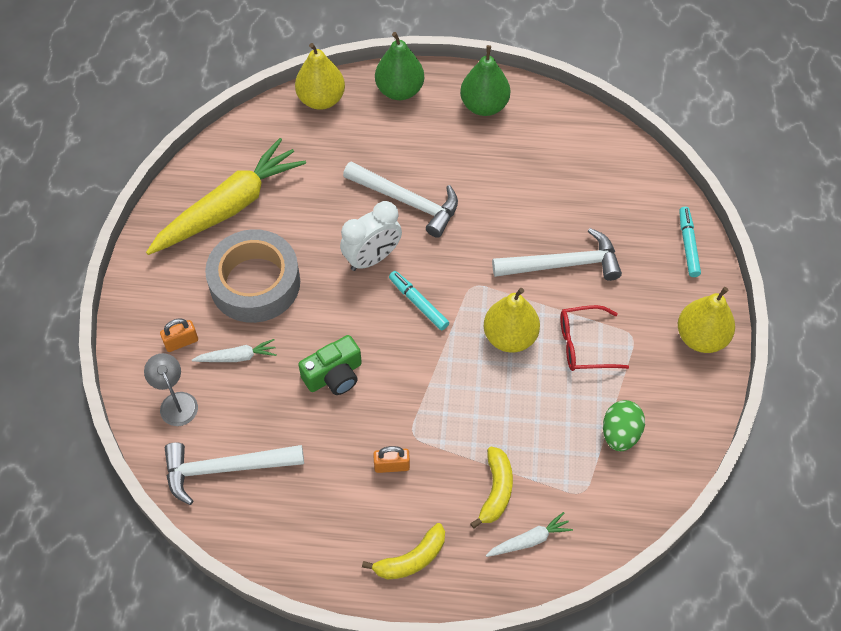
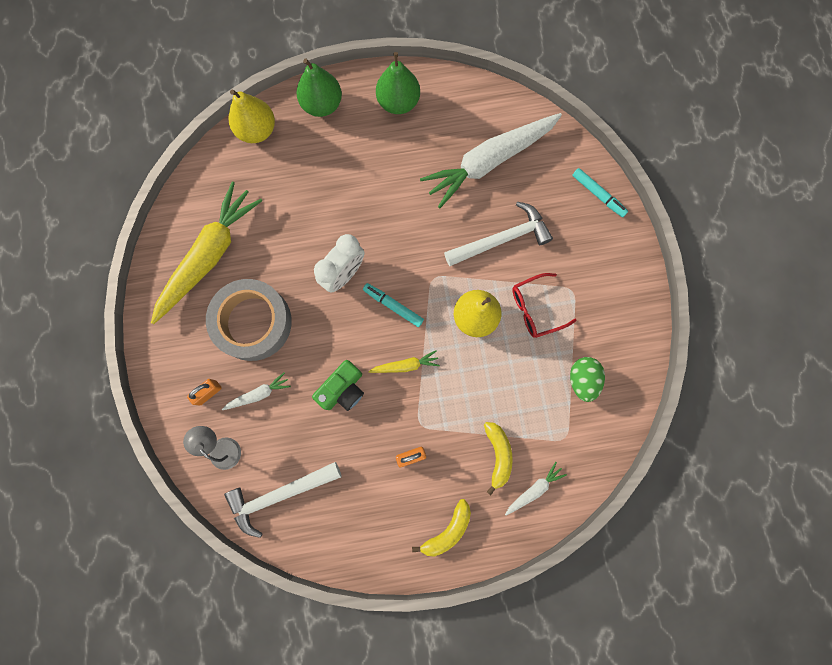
camera: 15 degrees left, 20 degrees up
(407, 201) = (358, 212): white hammer -> none
(414, 368) = (405, 365): none -> yellow carrot
(570, 184) = (489, 161): none -> white carrot
(688, 245) = (598, 195): turquoise marker -> turquoise marker turned 150 degrees clockwise
(701, 337) = (626, 277): yellow pear -> none

